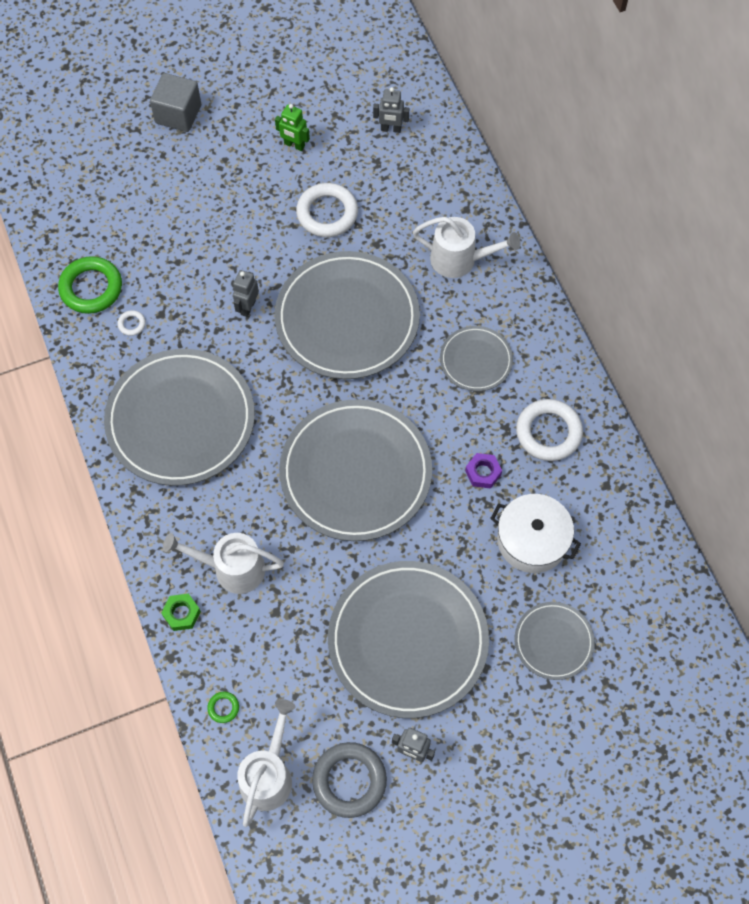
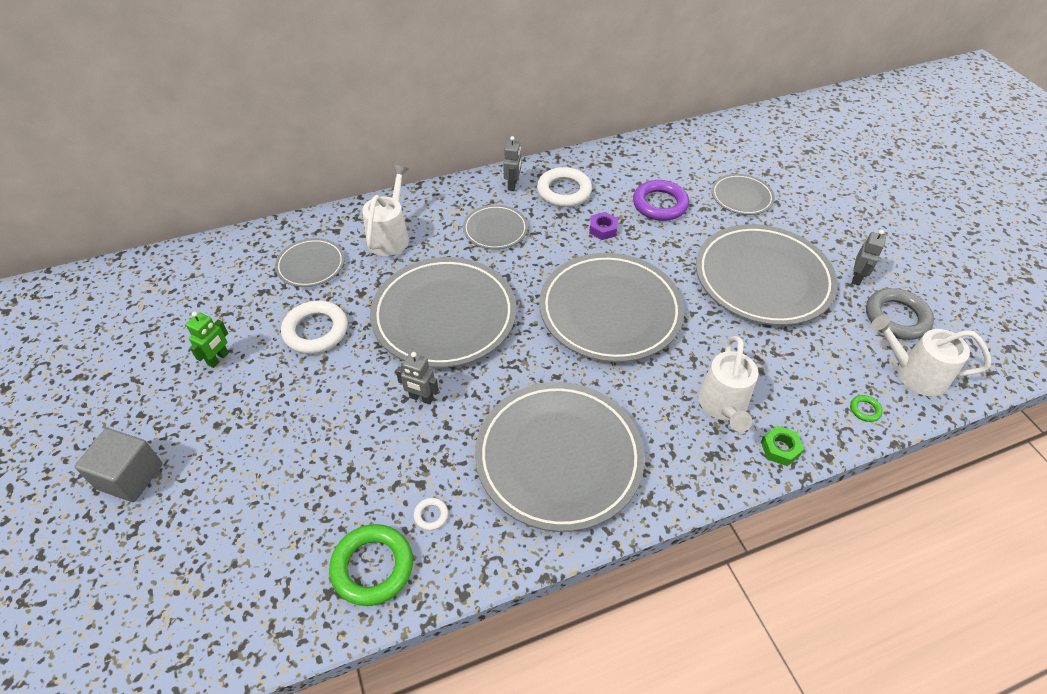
camera: 90 degrees left, 15 degrees down
(391, 129) = (225, 280): grey robot -> grey robot (512, 185)
(413, 195) = (311, 265): none -> grey plate
(532, 540) = (660, 204): white pot -> purple ring

